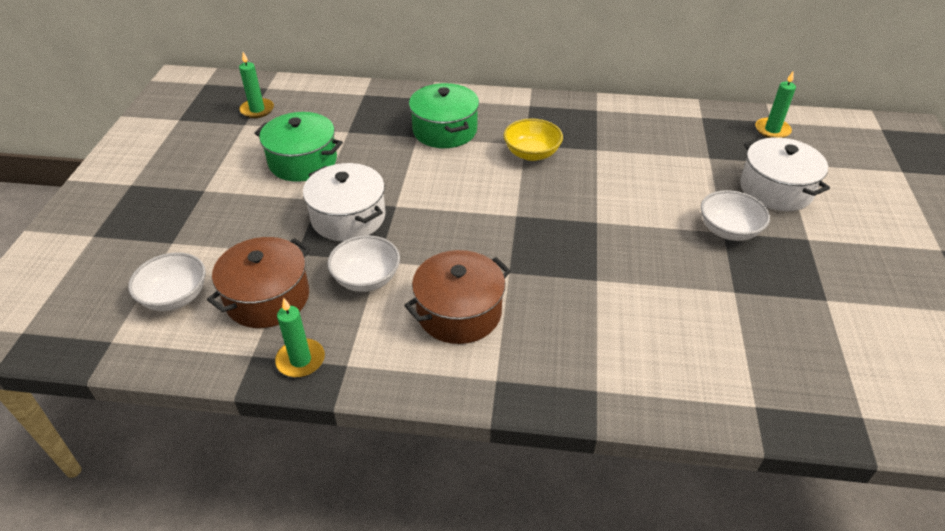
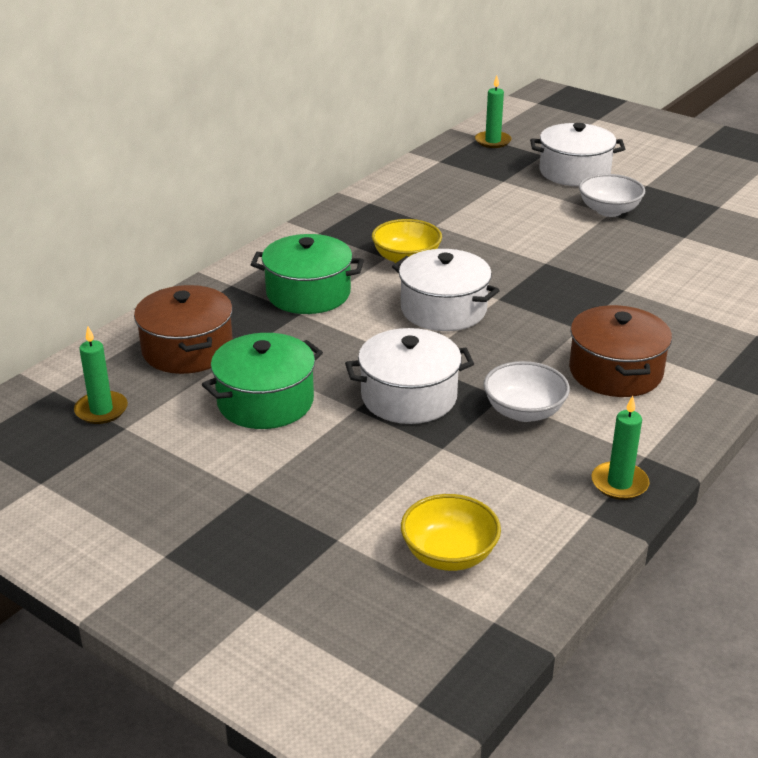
camera: 60 degrees left, 10 degrees down
(175, 297) = (449, 554): white bowl -> yellow bowl
(267, 298) = (504, 484): brown pot -> brown pot (187, 350)
(476, 194) = (443, 309): none -> white pot

